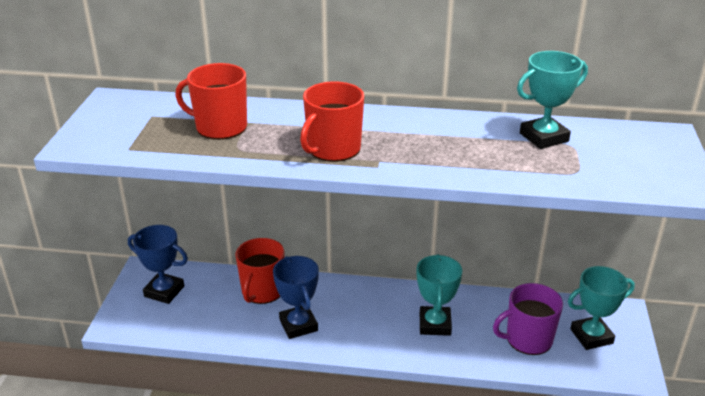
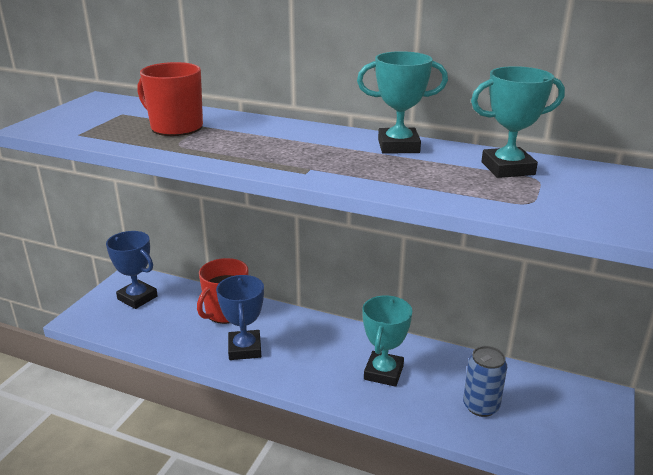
camera: 15 degrees right, 5 degrees down
(333, 149) = (270, 154): red mug -> none
(528, 339) = (481, 406): purple mug -> blue can
(591, 336) = (557, 416): turquoise trophy -> turquoise trophy (398, 146)

